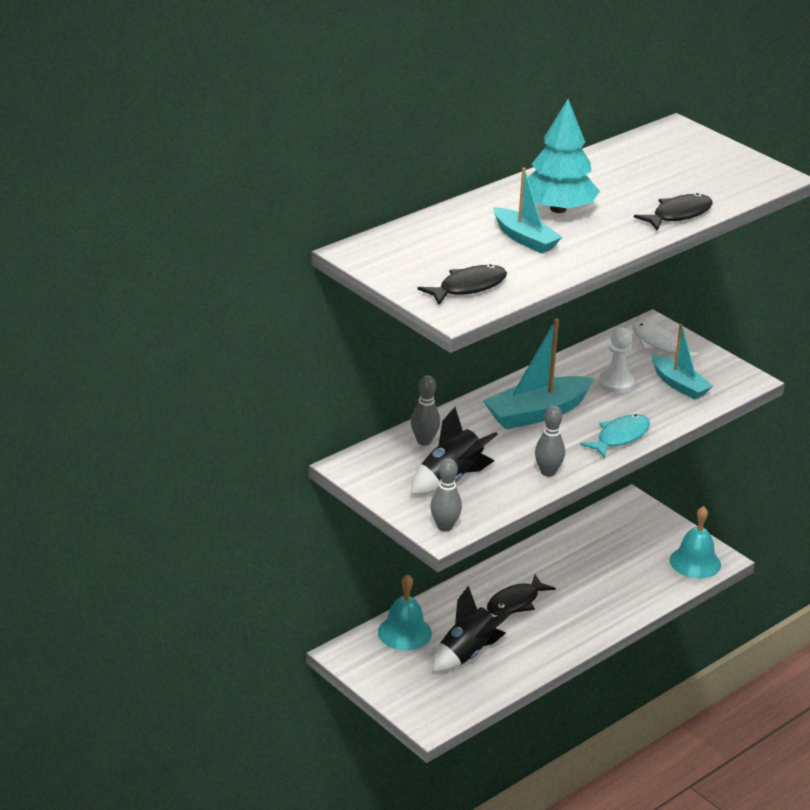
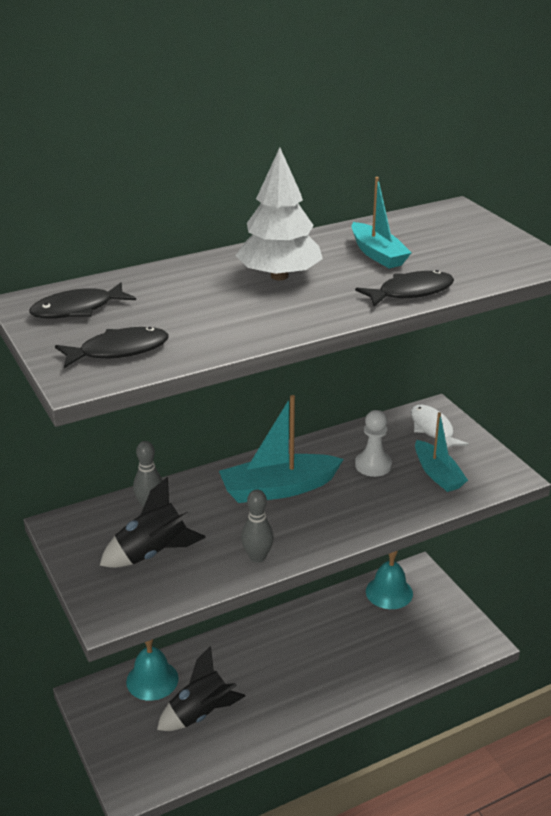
camera: 15 degrees right, 0 degrees up
(444, 526) = (115, 609): grey bowling pin -> none
(515, 602) = (270, 662): black fish -> black fish (77, 309)
(525, 239) = (221, 304): turquoise boat -> turquoise boat (377, 254)
(558, 209) = (279, 276): turquoise tree -> white tree
(620, 437) = (352, 525): turquoise fish -> none
(695, 562) = (459, 642): turquoise bell -> turquoise bell (389, 592)

